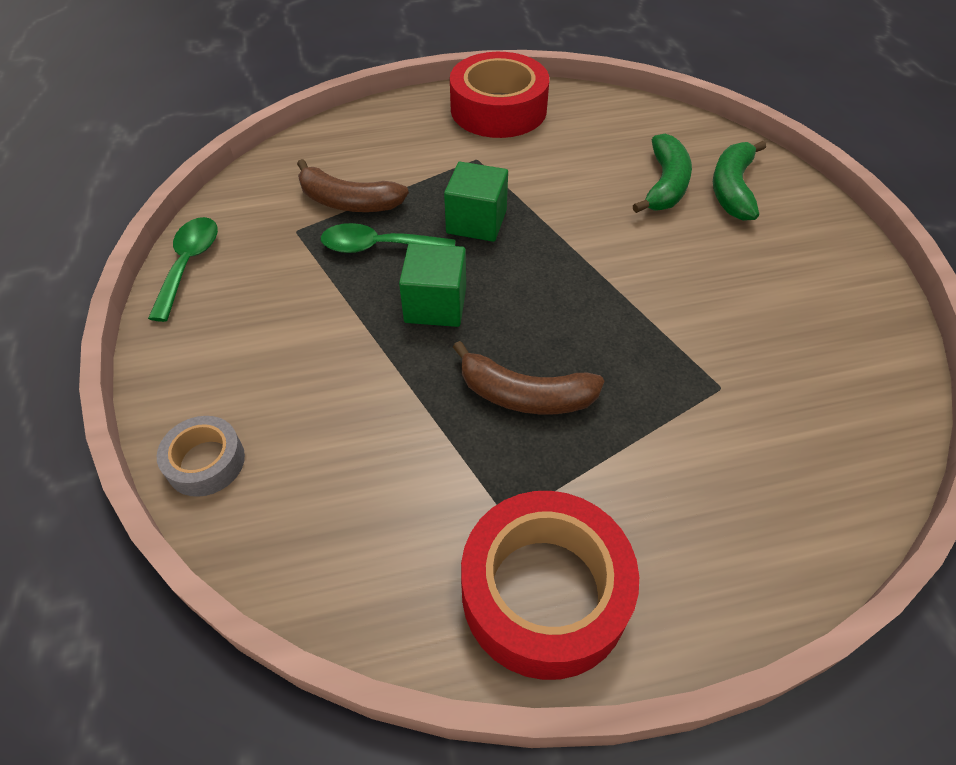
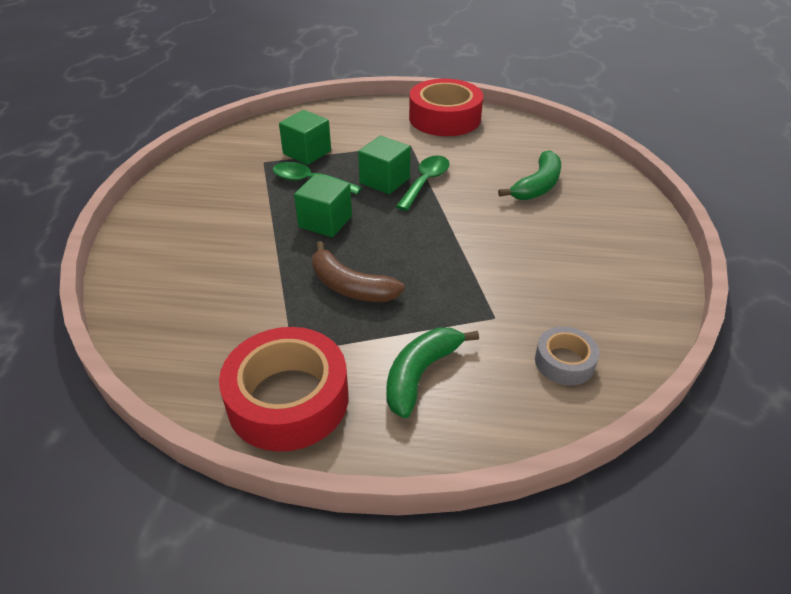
camera: 20 degrees right, 10 degrees down
(189, 264) = (188, 166): green spoon -> green spoon (425, 182)
(205, 462) = (130, 272): grey tape -> grey tape (564, 362)
(348, 202) = (307, 152): brown banana -> green cube
(732, 189) = (589, 198): green banana -> green banana (420, 374)

